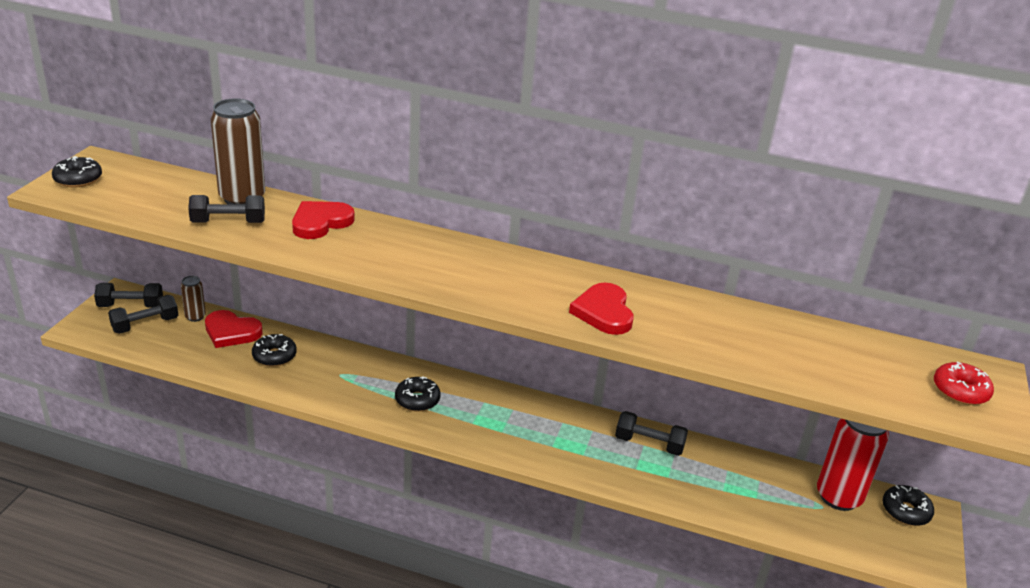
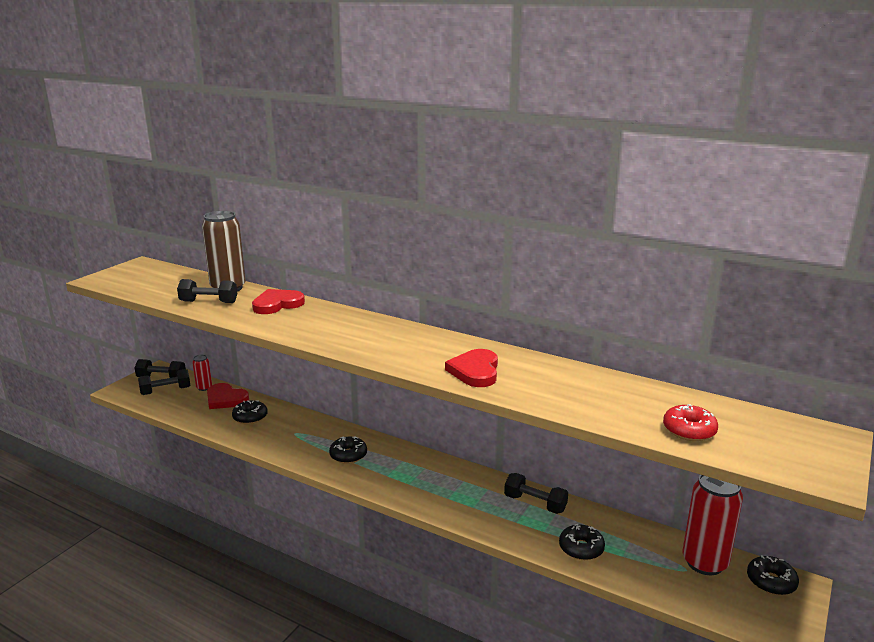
camera: 15 degrees right, 10 degrees down
(78, 179) = (120, 274): black donut -> black donut (581, 548)
(195, 317) = (204, 387): brown can -> red can
(960, 391) = (795, 448): red donut -> red donut (689, 430)

